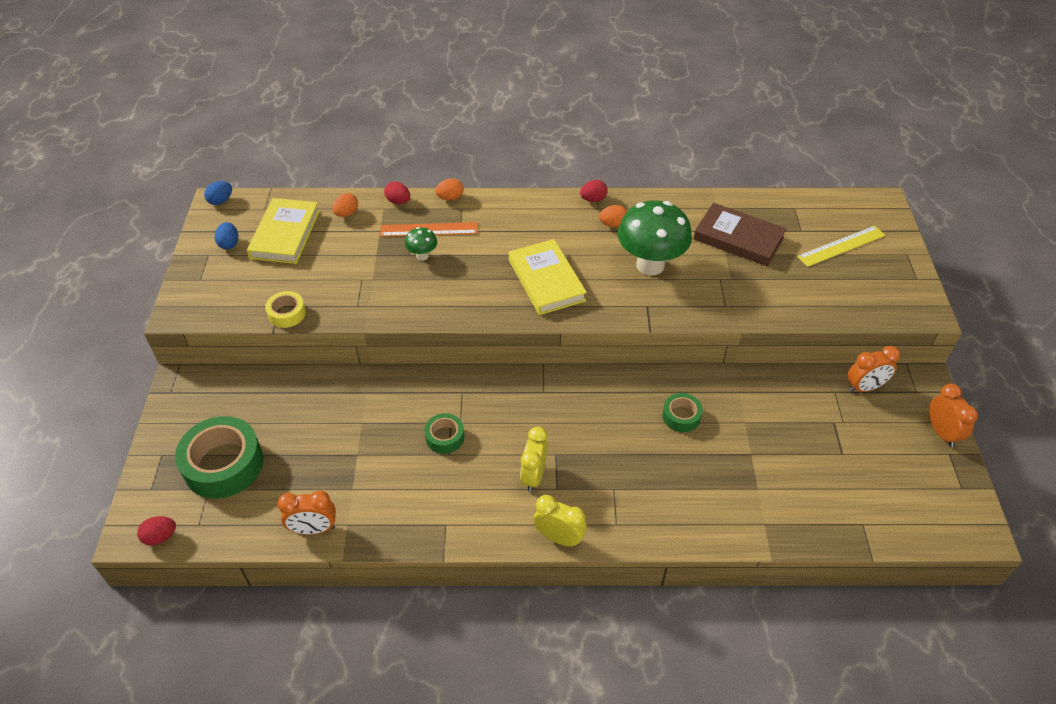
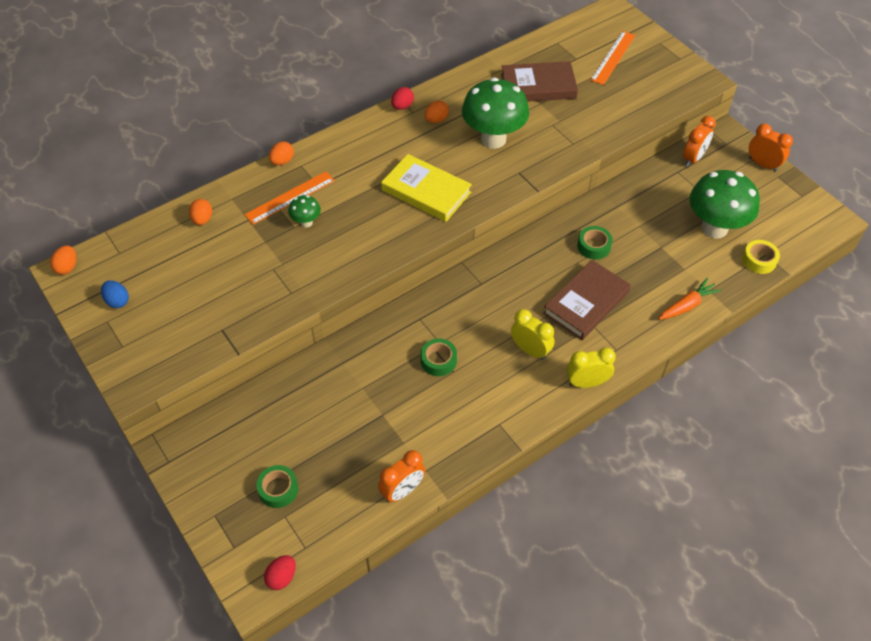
camera: 35 degrees left, 5 degrees up
(221, 201) = (67, 267): blue egg -> orange egg
(223, 464) = (278, 489): green tape -> green tape, size x0.51
(285, 234) = (163, 266): yellow book -> none
(287, 313) = (235, 332): yellow tape -> yellow tape (759, 260)
(398, 201) = (239, 186): red egg -> none
(533, 476) = (530, 350): yellow clock -> yellow clock turned 150 degrees clockwise
(626, 464) = (586, 303): none -> brown book
(727, 525) = (687, 305): none -> orange carrot
(826, 467) = (714, 228): none -> green mushroom
(841, 246) = (613, 57): yellow ruler -> orange ruler

